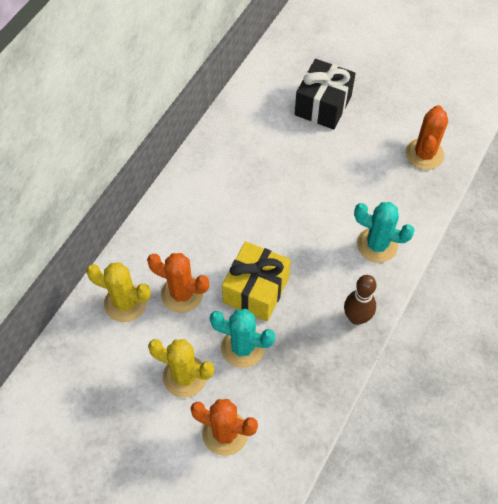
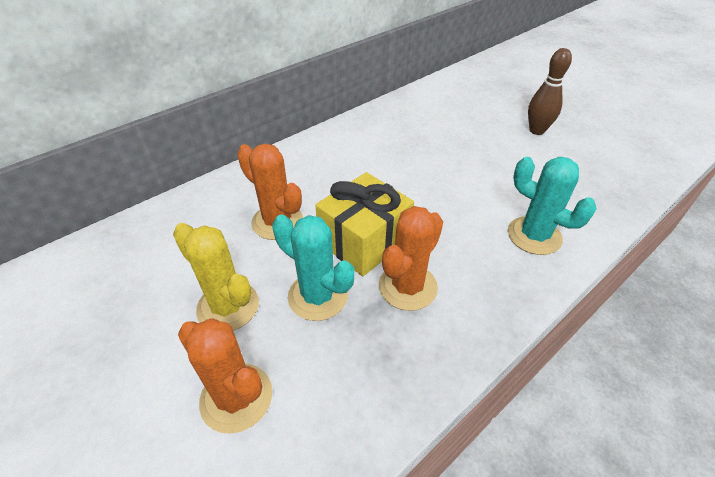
camera: 20 degrees right, 15 degrees down
(125, 303) = (212, 214): yellow cactus -> none
(323, 105) = (502, 112): black gift -> none
(356, 317) = (485, 306): brown bowling pin -> brown bowling pin (536, 130)
(424, 154) = (611, 169): orange cactus -> orange cactus (407, 287)

